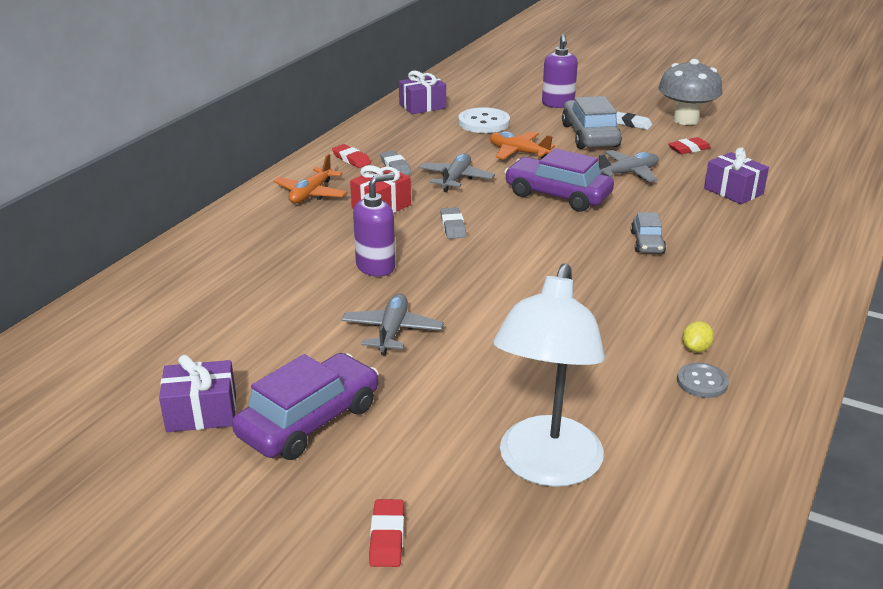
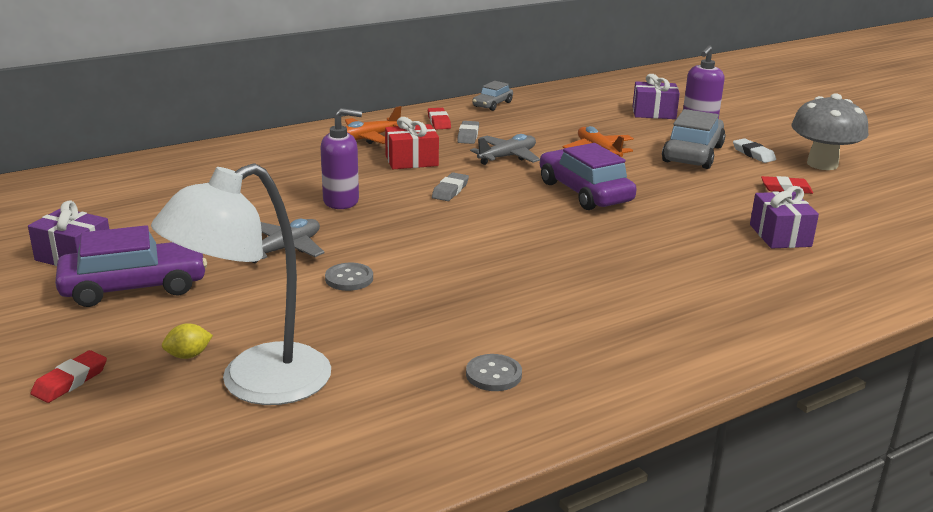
camera: 30 degrees right, 5 degrees down
(422, 106) = (562, 97): purple gift -> purple gift (654, 113)
(484, 123) = (600, 121): white button -> none
(485, 340) = (349, 278): none -> grey button
(628, 173) = (685, 193): grey plane -> none
(647, 242) = (615, 252): grey car -> grey car (492, 104)
(695, 349) = (529, 347): yellow lemon -> yellow lemon (188, 355)

